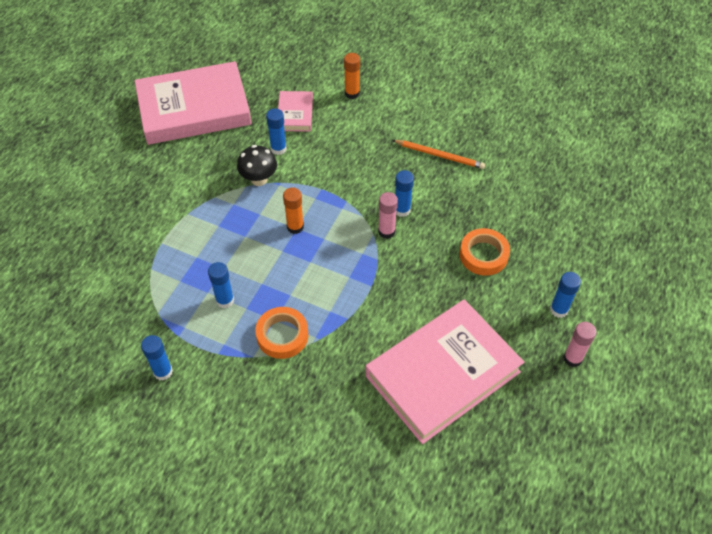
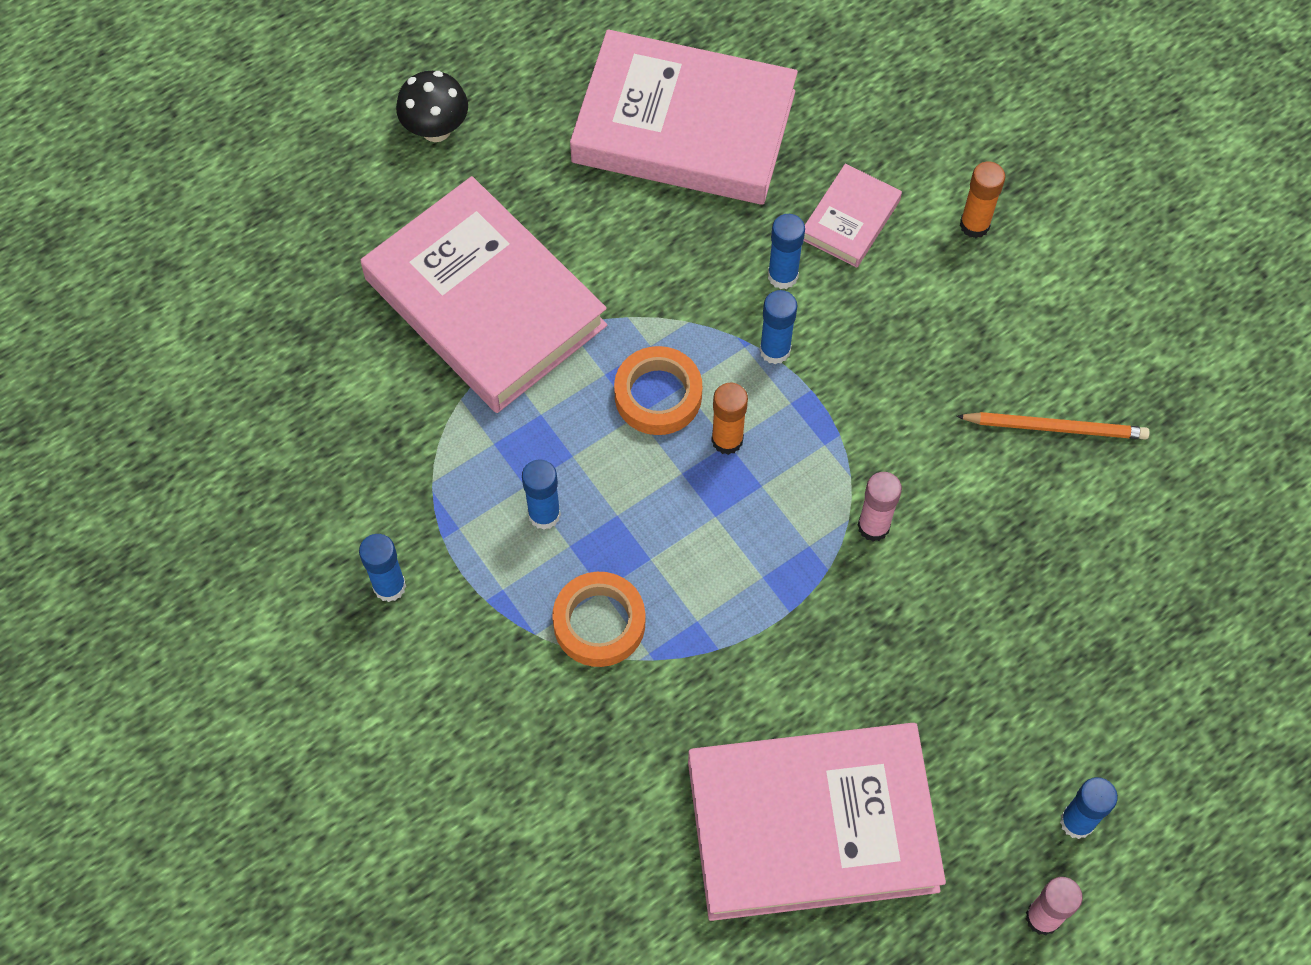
camera: 30 degrees right, 10 degrees up
(139, 221) = (485, 302): none -> pink book
(259, 179) = (717, 319): black mushroom -> black mushroom (436, 129)
(402, 210) = (924, 499): blue glue stick -> blue glue stick (775, 350)
(440, 155) = (1055, 427): orange pencil -> orange pencil turned 45 degrees counterclockwise
(483, 255) = (1012, 655): orange tape -> orange tape (658, 395)

